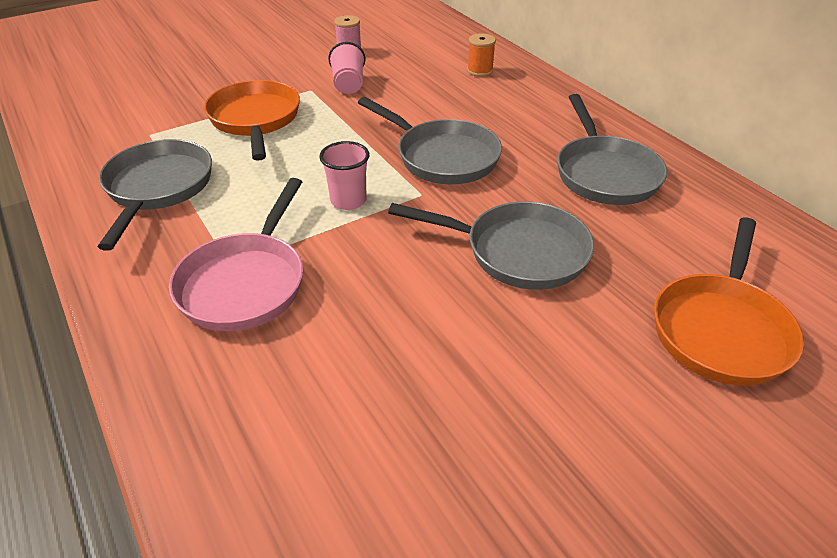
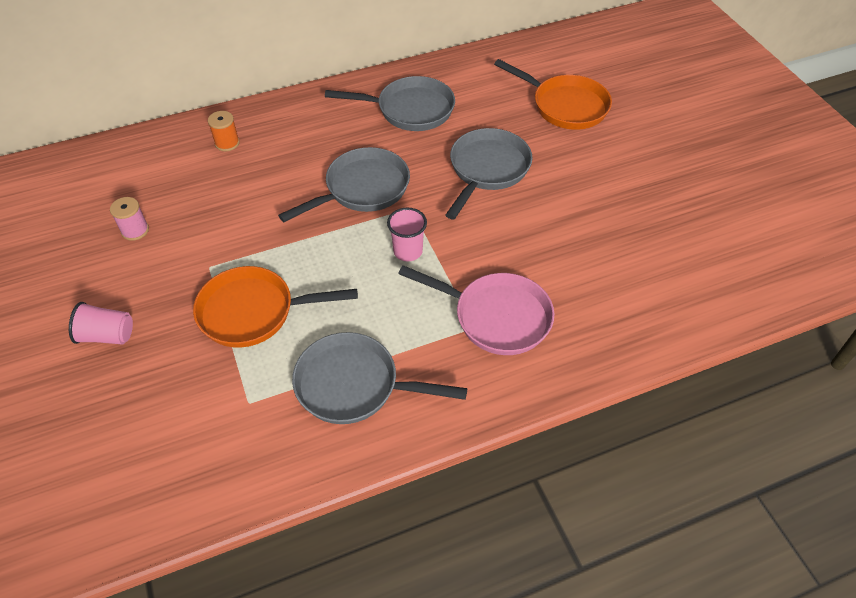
camera: 80 degrees left, 10 degrees up
(348, 84) = (211, 237): pink cup -> pink cup (107, 335)

